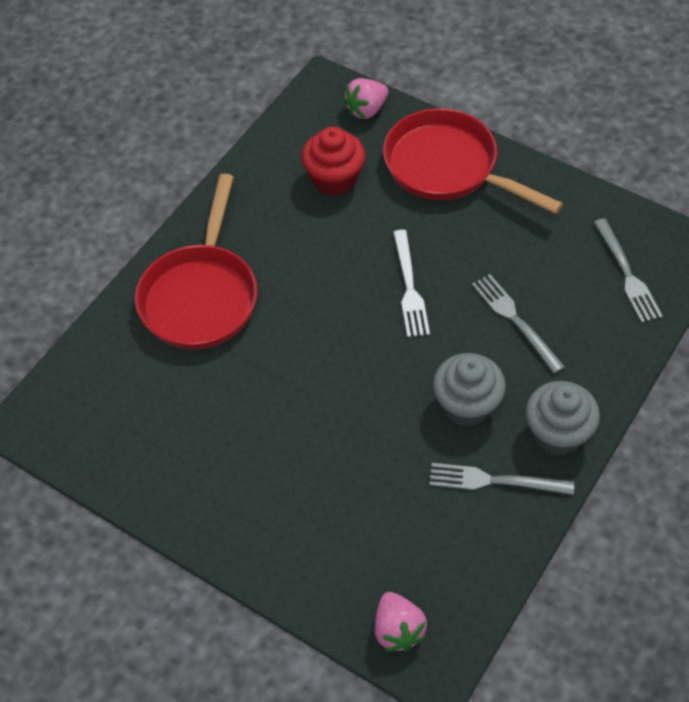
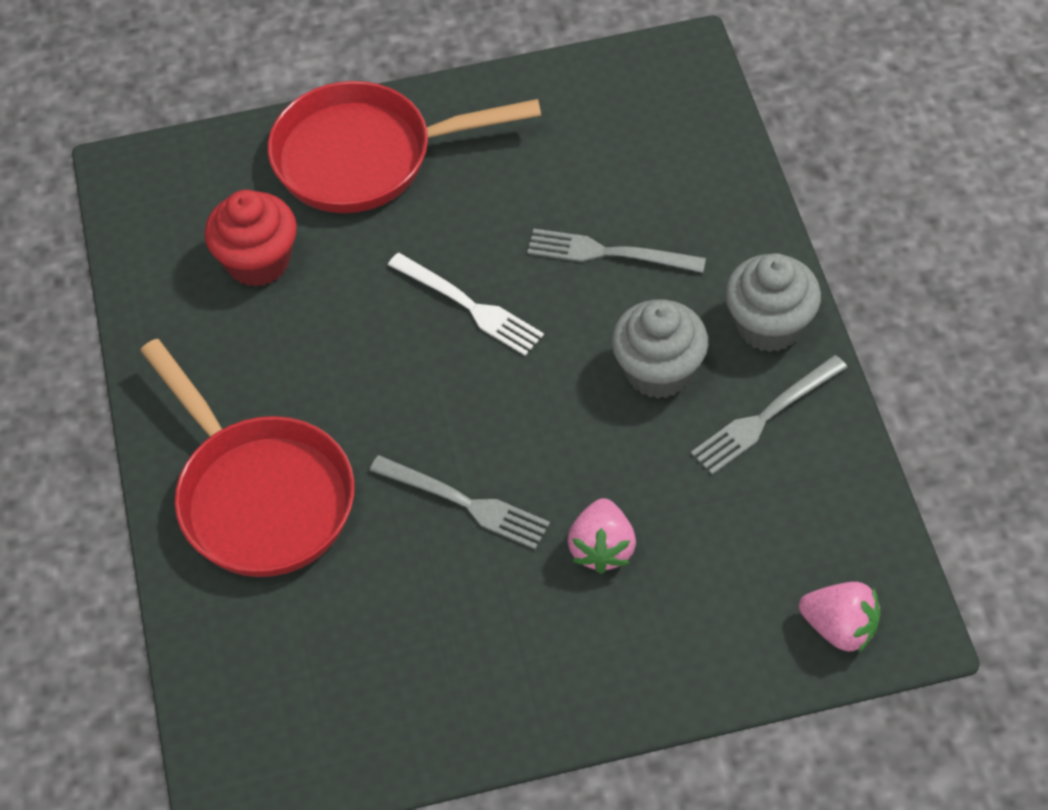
camera: 45 degrees left, 0 degrees up
(366, 110) = (205, 163): pink strawberry -> pink strawberry (602, 549)
(627, 274) = (660, 125): grey fork -> grey fork (465, 503)

